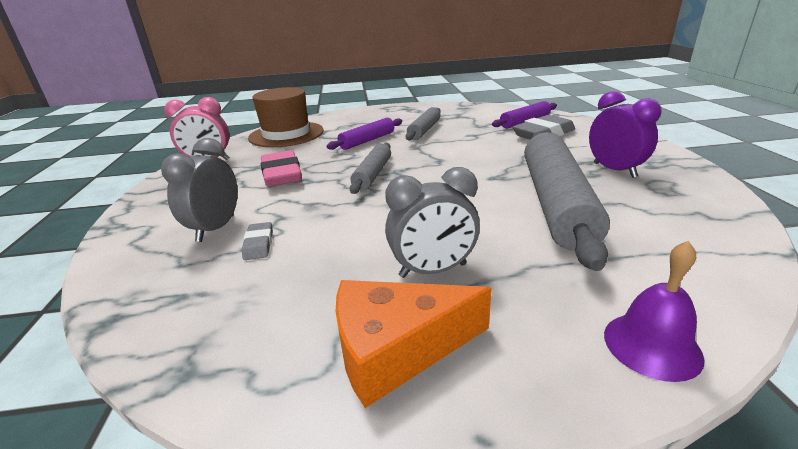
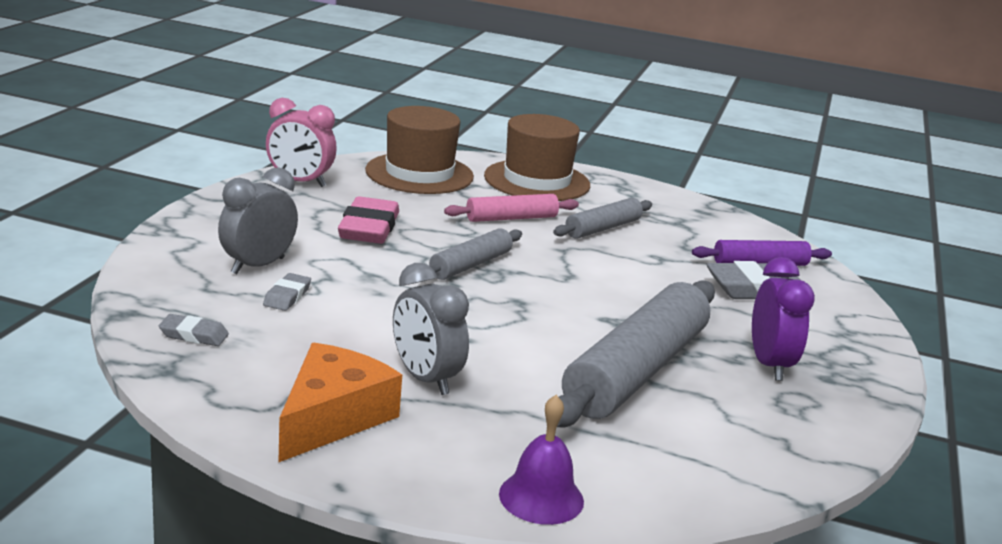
camera: 20 degrees right, 5 degrees down
(194, 316) = (194, 335): none -> grey eraser
(360, 119) = (537, 181): none -> brown hat
(367, 141) = (511, 218): purple rolling pin -> pink rolling pin
(396, 349) = (333, 417): orange cheese -> orange cheese turned 105 degrees clockwise
(433, 270) = (425, 379): grey clock -> grey clock turned 45 degrees clockwise

